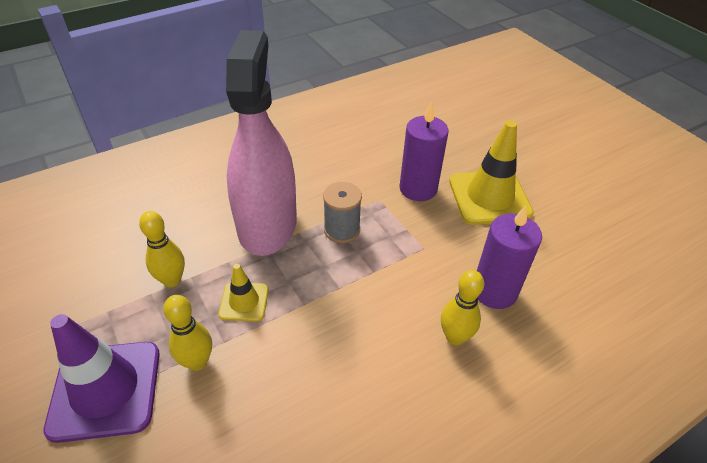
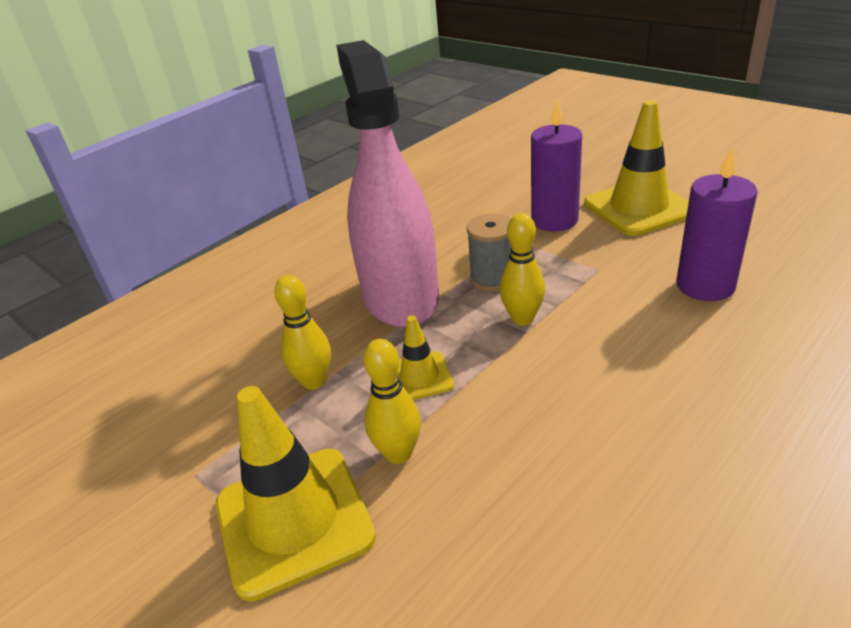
camera: 10 degrees left, 10 degrees down
(105, 390) = (294, 520): purple traffic cone -> yellow traffic cone
(455, 337) = (693, 339): yellow bowling pin -> yellow bowling pin (522, 319)

